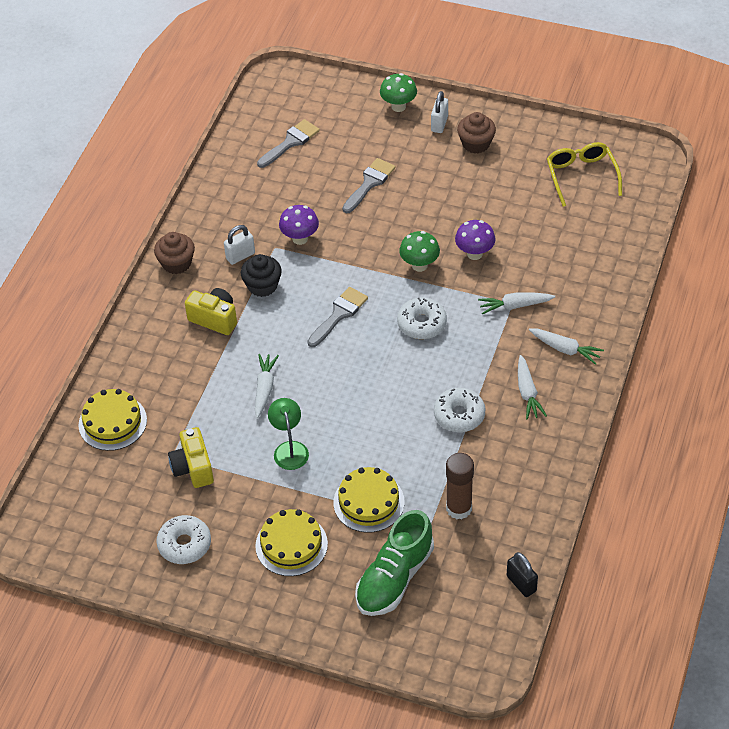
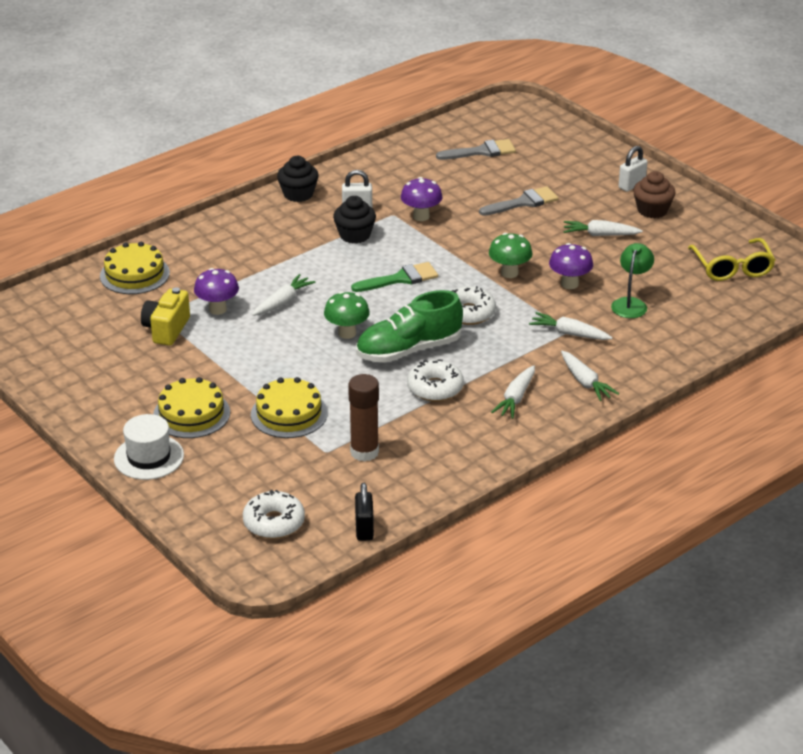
camera: 30 degrees right, 15 degrees down
(176, 263) = (298, 194): brown cupcake -> black cupcake
(184, 544) = (105, 376): white donut -> white donut (274, 523)
(214, 319) = (290, 241): yellow camera -> none
(217, 424) = (217, 309): none -> purple mushroom
(289, 449) = (260, 350): green lamp -> green lamp (631, 303)
(295, 608) = (149, 457): none -> white hat
(339, 315) = (400, 279): grey brush -> green brush
(394, 578) = (254, 475): green shoe -> green shoe (408, 350)
(398, 106) = (606, 161): green mushroom -> green mushroom (347, 333)
(457, 190) = (600, 235): none -> white carrot
(581, 176) = (732, 268): yellow glasses -> yellow glasses turned 150 degrees clockwise

